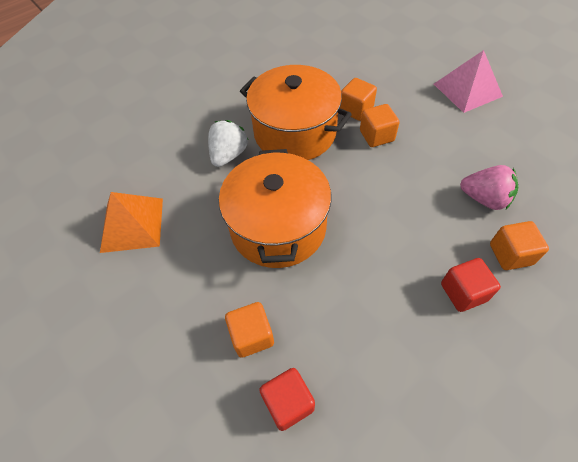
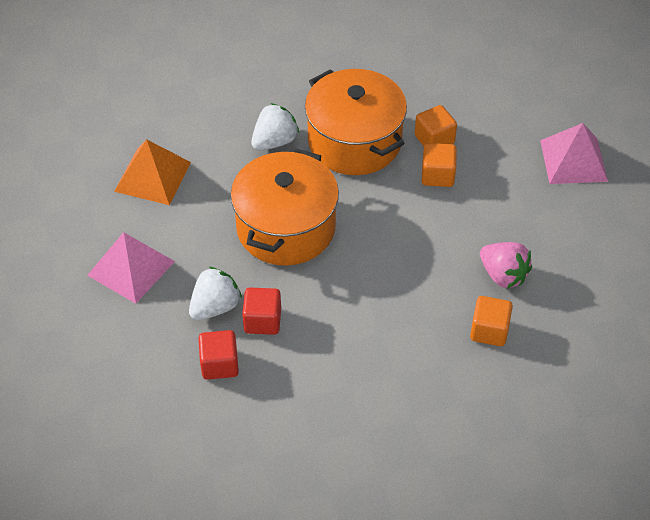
camera: 20 degrees right, 5 degrees down
(147, 328) = (131, 268): none -> pink pyramid
(252, 336) = (215, 307): orange cube -> white strawberry
(463, 292) = (421, 344): red cube -> red cube (262, 321)

